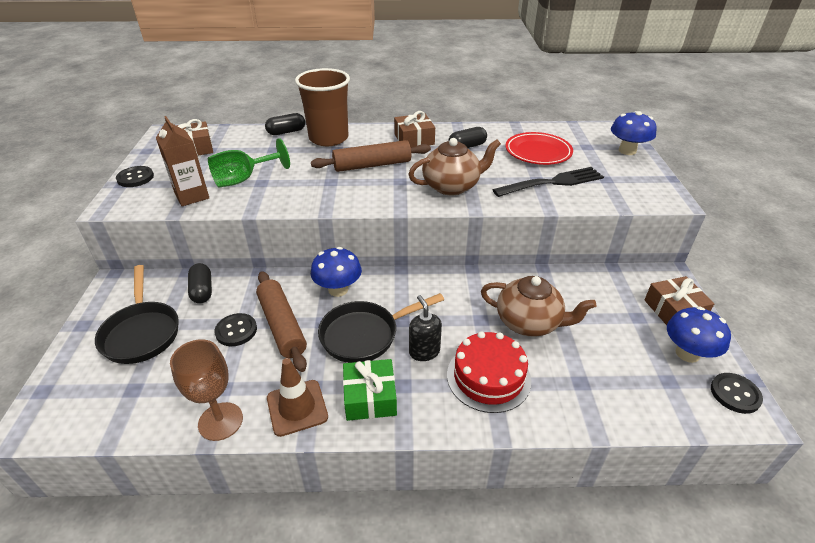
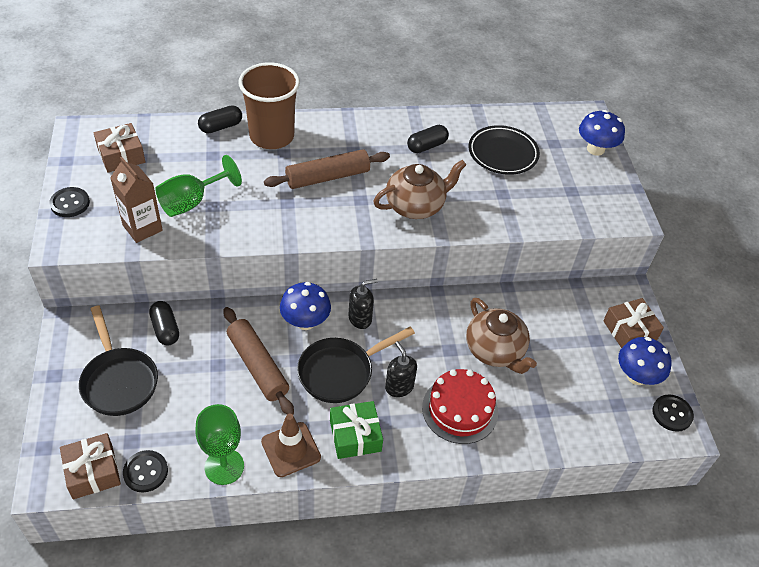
camera: 10 degrees left, 10 degrees up
(220, 421) = (224, 466): brown goblet -> green goblet
(236, 331) = (213, 374): black button -> black button (145, 472)
(392, 289) = (360, 318): none -> black soap dispenser
(414, 139) = (368, 136): brown gift -> brown gift (93, 472)
(529, 322) = (495, 351): brown teapot -> brown teapot turned 45 degrees clockwise
(538, 152) = (503, 153): red plate -> black plate
(553, 182) = (518, 197): black fork -> none

